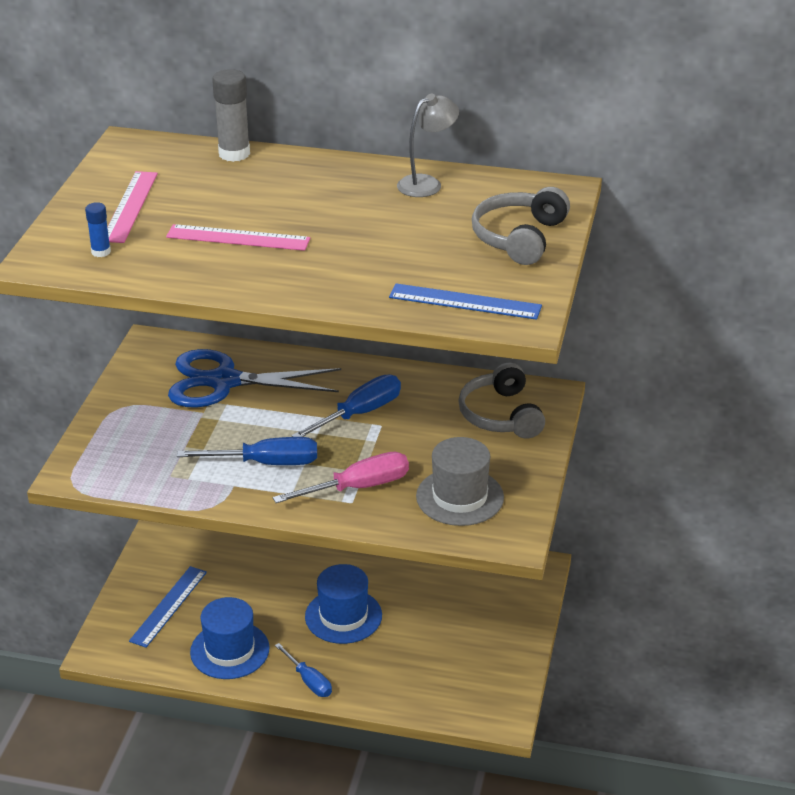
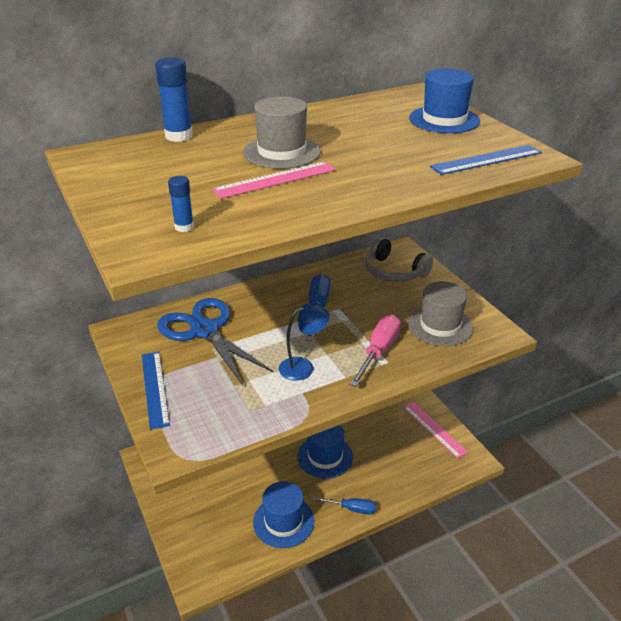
camera: 40 degrees left, 0 degrees up
(130, 206) = (154, 190): pink ruler -> pink ruler (434, 429)
(168, 606) = (212, 518): blue ruler -> blue ruler (155, 388)
(224, 381) = (205, 330): blue scissors -> blue scissors turned 90 degrees clockwise
(234, 154) = (179, 136): grey glue stick -> blue glue stick
(266, 463) = (303, 367): blue screwdriver -> blue lamp
(292, 210) = (281, 152): none -> grey hat
(427, 183) = (338, 112): grey lamp -> none
(519, 237) = (444, 120): grey headphones -> blue hat

